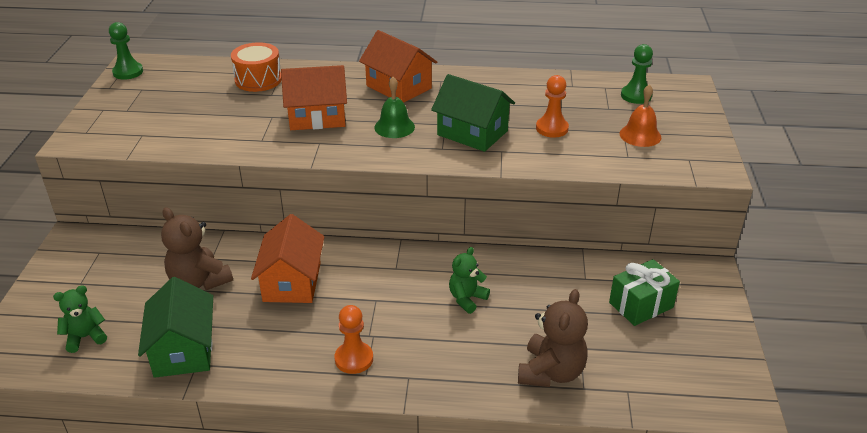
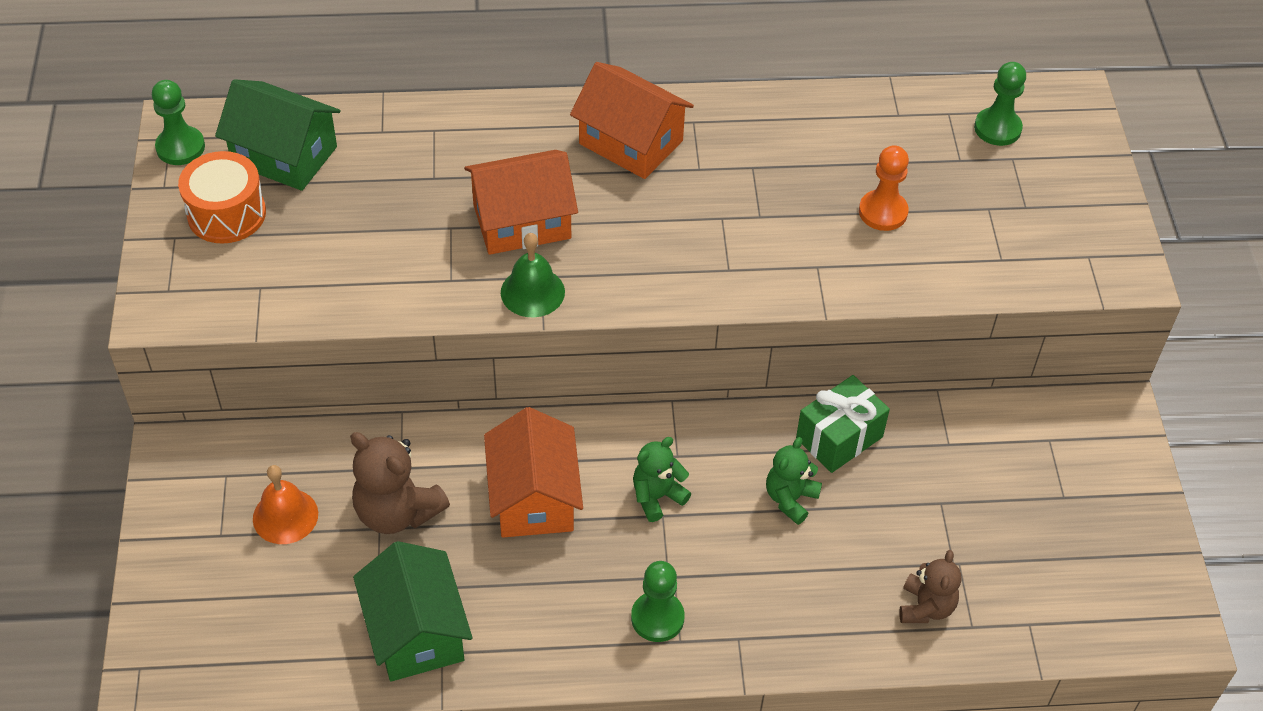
camera: 10 degrees left, 15 degrees up
(85, 337) = (267, 628): green teddy bear -> green teddy bear (657, 496)
(258, 80) = (402, 146): orange drum -> orange drum (226, 214)
(354, 359) = (657, 618): orange pawn -> green pawn
(394, 127) = (646, 231): green bell -> green bell (532, 292)
(472, 133) = (766, 233): green house -> green house (284, 155)
(551, 372) = (926, 607): brown teddy bear -> brown teddy bear, size x0.64
(640, 135) = (1014, 213): orange bell -> orange bell (285, 516)
(641, 305) = (1031, 482): green gift -> green gift (839, 437)

